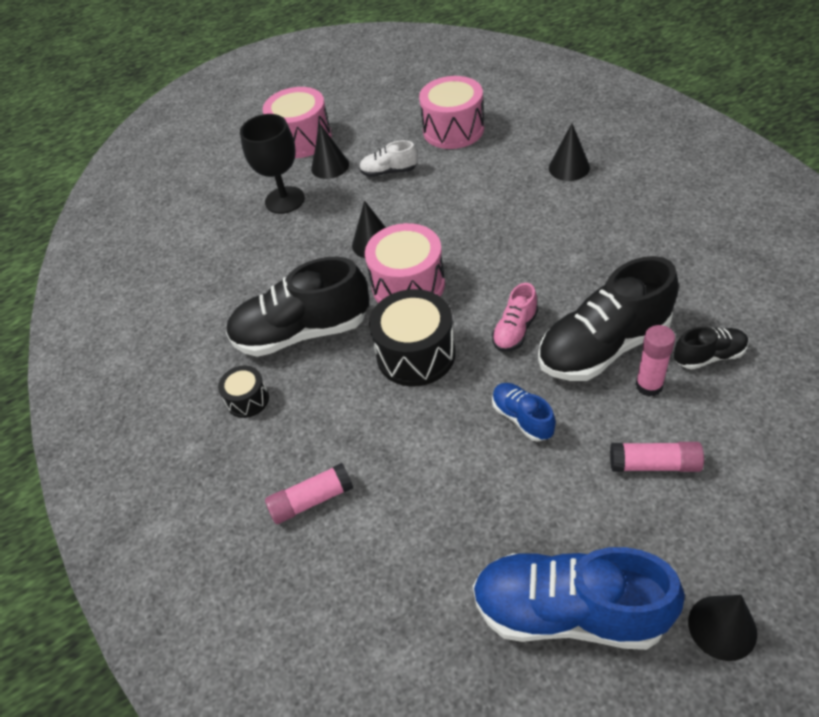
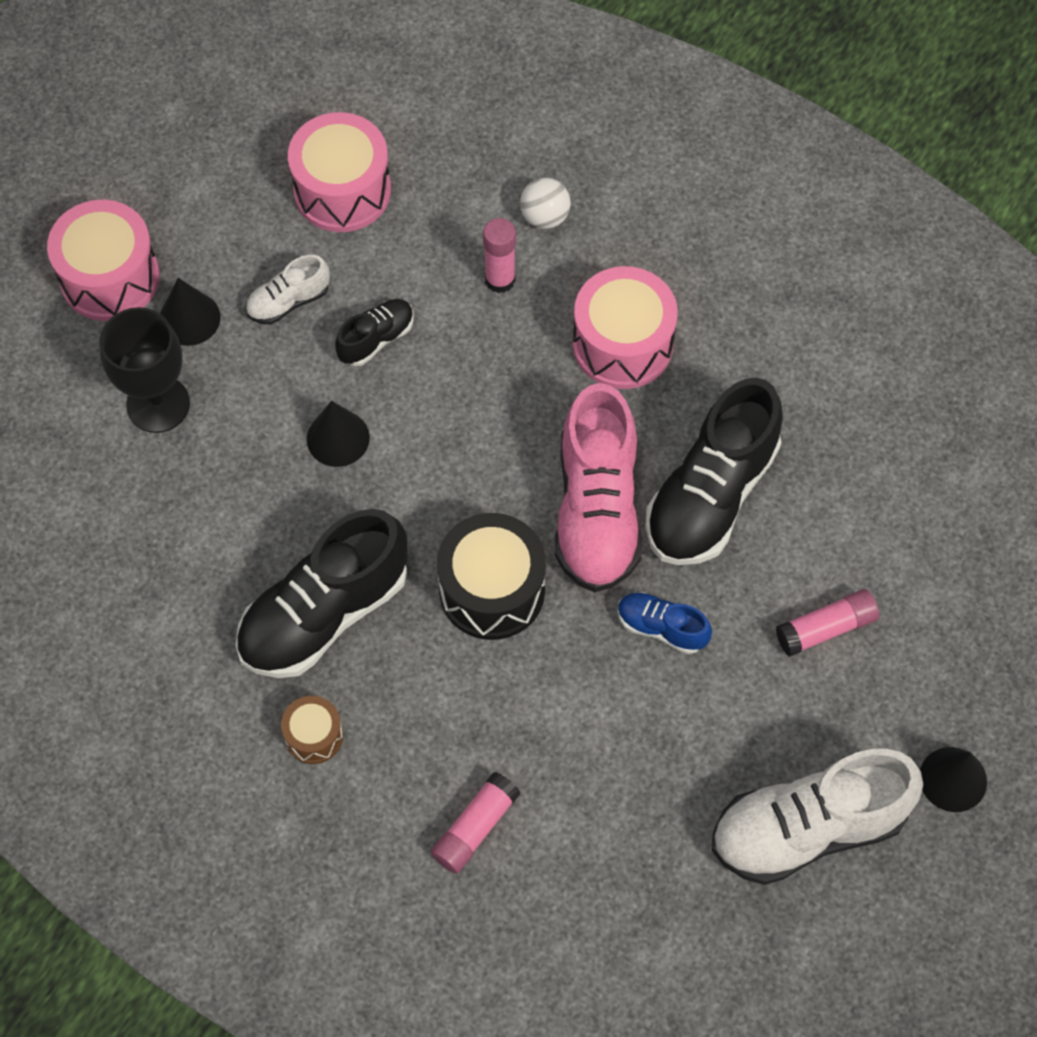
camera: 35 degrees left, 15 degrees up
(247, 400) = (314, 736): black drum -> brown drum
(408, 285) = (425, 489): pink drum -> pink drum (622, 344)
(515, 330) = (597, 510): pink shoe -> pink shoe, size x2.05
(569, 168) = (545, 217): black cone -> white ball
(569, 612) = (808, 828): blue shoe -> white shoe
(649, 385) = (782, 530): pink glue stick -> pink glue stick (500, 279)
(708, 356) = (832, 465): black shoe -> black shoe (376, 339)

